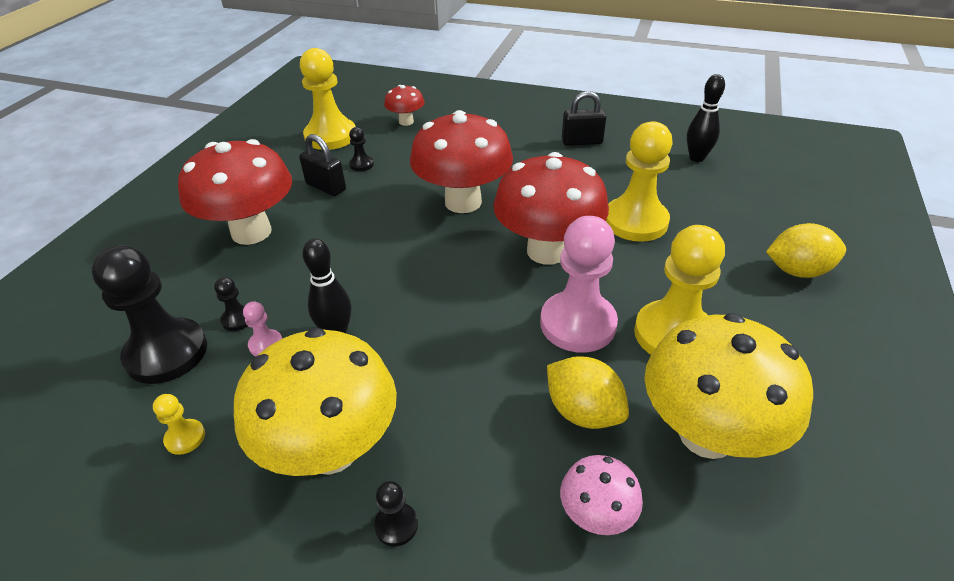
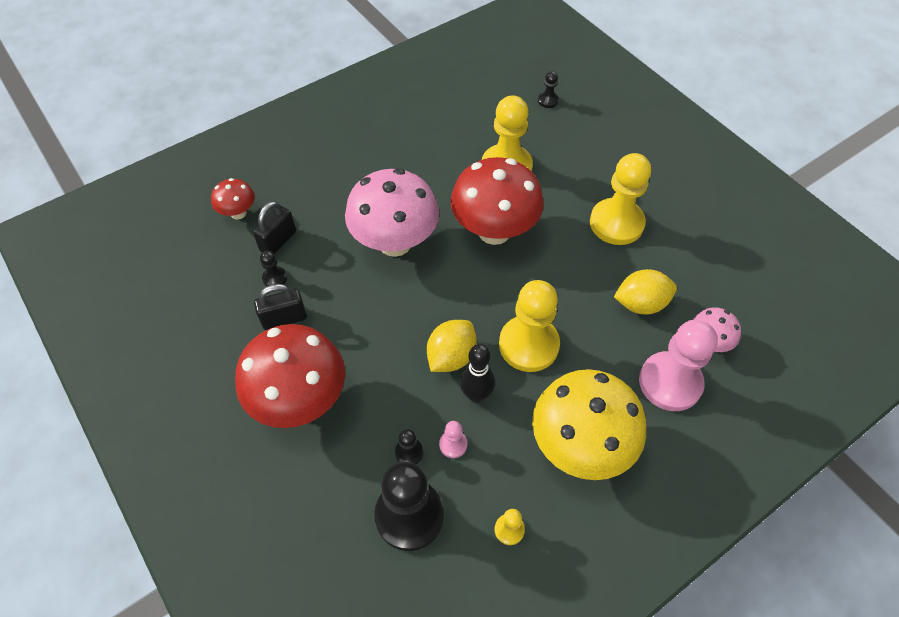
camera: 55 degrees left, 15 degrees up
(330, 136) = (202, 277): yellow pawn -> yellow pawn (528, 345)
(396, 525) = (656, 437): black pawn -> black pawn (548, 101)
(463, 202) = (395, 242): red mushroom -> pink mushroom
(578, 324) = (573, 260): pink pawn -> pink pawn (670, 382)
(582, 142) = (389, 129): black padlock -> black padlock (278, 241)
(696, 158) = (471, 88): black bowling pin -> none
(706, 434) = (692, 262): yellow mushroom -> none
(797, 271) = (613, 132): yellow lemon -> yellow lemon (451, 356)

